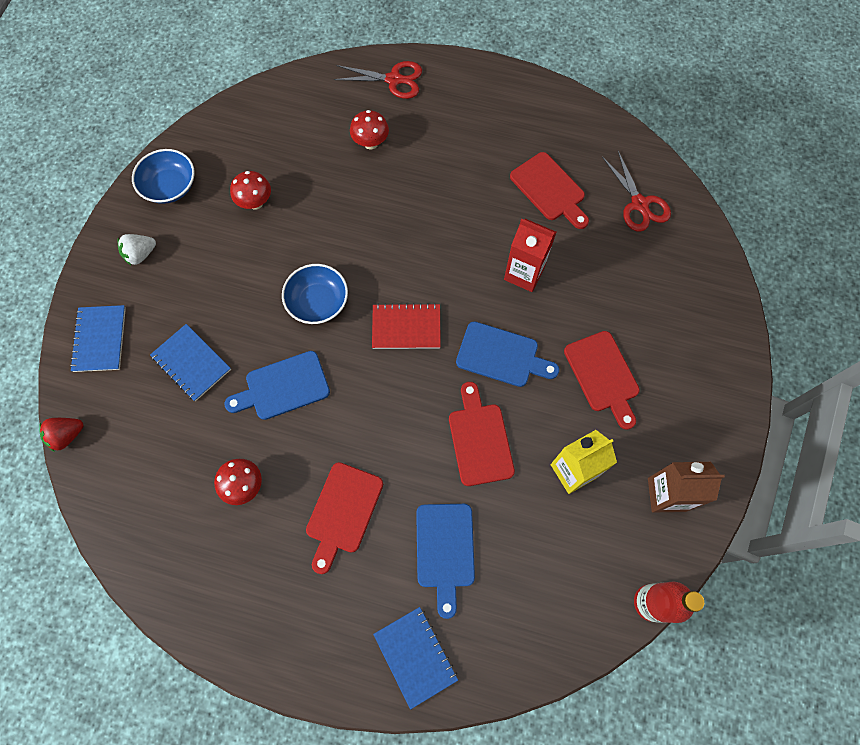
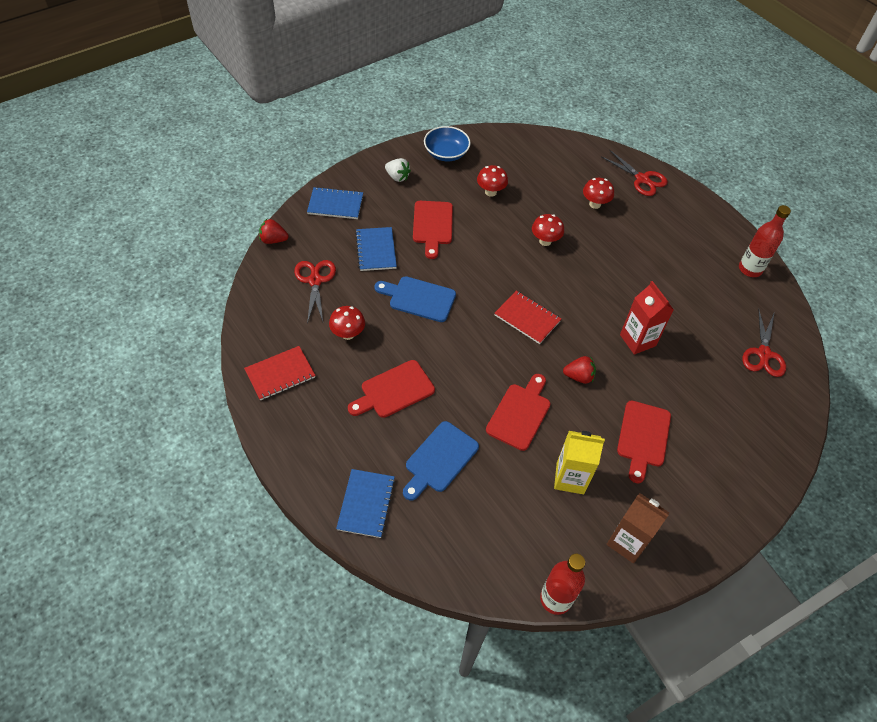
camera: 35 degrees right, 15 degrees down
(100, 339) = (335, 204): blue notebook -> blue notebook turned 60 degrees clockwise
(140, 254) = (397, 177): white strawberry -> white strawberry turned 150 degrees counterclockwise
(156, 450) = (315, 281): none -> red scissors
(212, 588) = (280, 374): none -> red notebook
(318, 302) = (482, 268): blue bowl -> none
(355, 223) = (545, 241): none -> red mushroom
(501, 355) = (578, 376): blue cutting board -> red strawberry
(549, 189) = (700, 304): red cutting board -> red cutting board (432, 225)
(564, 117) = (750, 269): none -> red bottle

